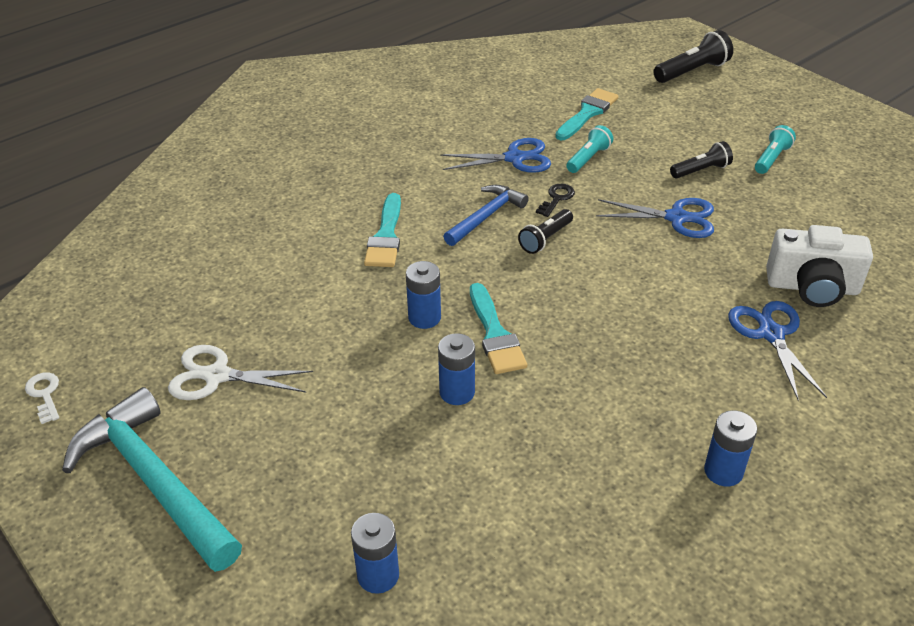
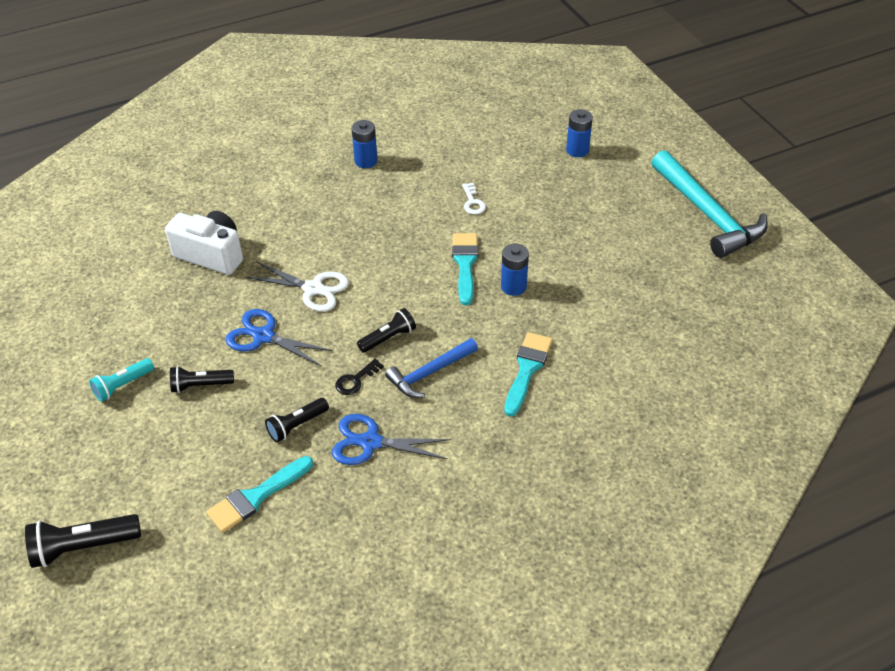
camera: 165 degrees left, 5 degrees up
(44, 394) = (798, 281): white key -> white key (472, 202)
(217, 376) = (673, 272): white scissors -> white scissors (313, 289)
(457, 392) = (506, 230): blue battery -> none
(588, 158) = (296, 425): turquoise flashlight -> black flashlight
(771, 334) = (271, 228): blue scissors -> none

